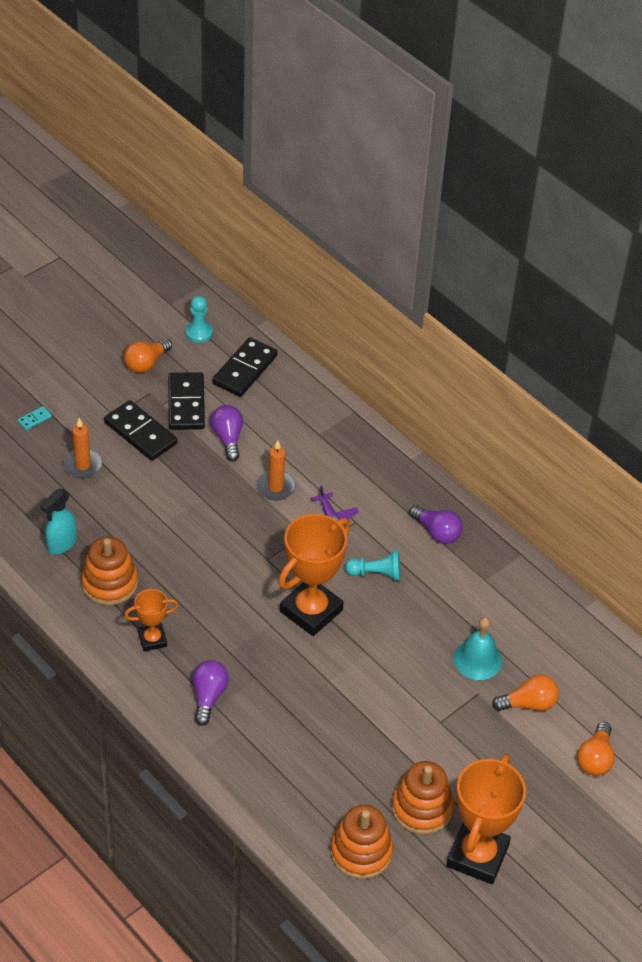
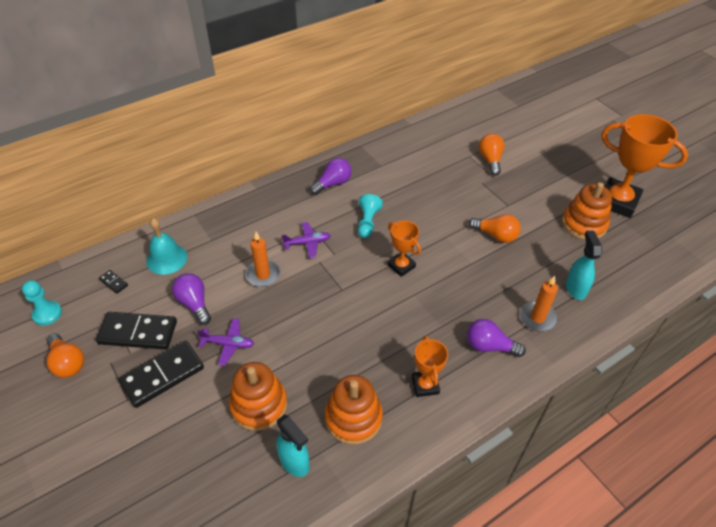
camera: 80 degrees left, 0 degrees up
(34, 419) = (103, 482): turquoise domino -> none
(83, 465) = (189, 434): orange candle -> orange candle (537, 318)
(182, 474) = (228, 344): none -> purple plane
(228, 438) = (194, 303): purple light bulb -> purple light bulb turned 60 degrees clockwise
(245, 370) = (113, 282): black domino -> black domino, size x0.43
(306, 787) = (575, 288): none -> turquoise spray bottle
(311, 611) = (401, 266): orange trophy -> orange trophy, size x0.53
(361, 852) = (628, 262): orange stacking toy -> orange stacking toy (259, 405)
(477, 659) = (452, 179): turquoise bell -> turquoise bell (167, 259)
(595, 758) = (532, 138): orange light bulb -> orange light bulb (496, 235)

